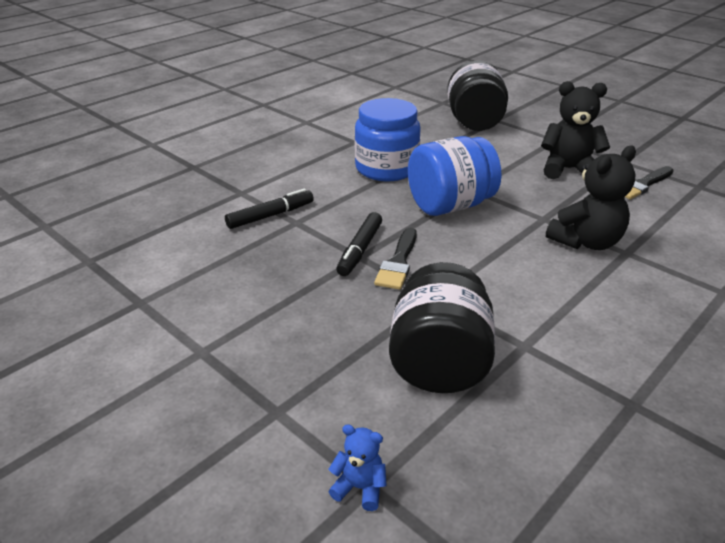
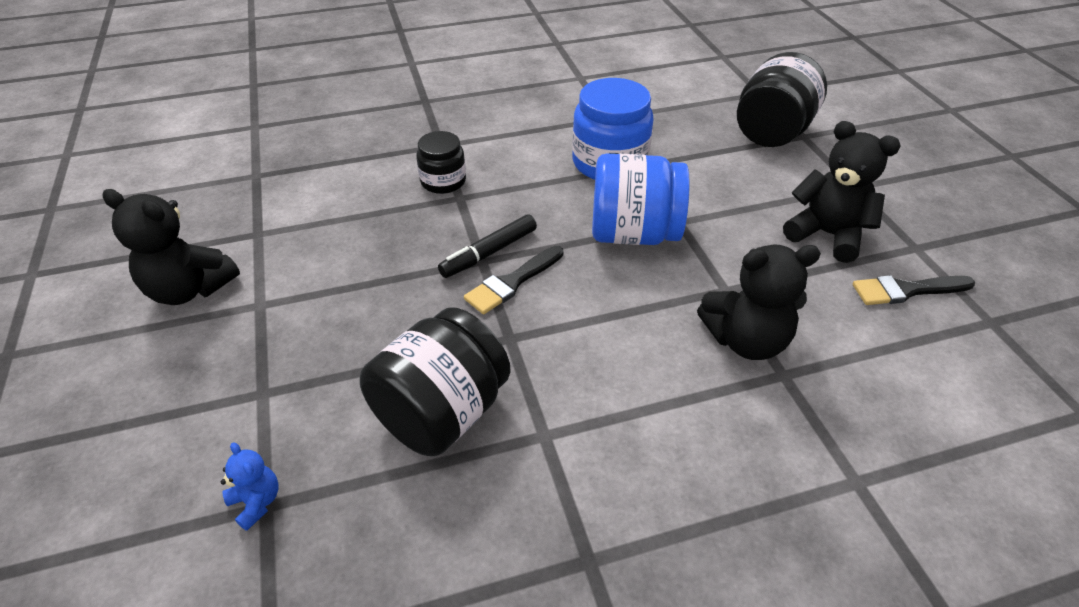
camera: 30 degrees right, 10 degrees up
(117, 365) = (189, 289): none -> black teddy bear
(270, 215) = (443, 181): black marker -> black jar

